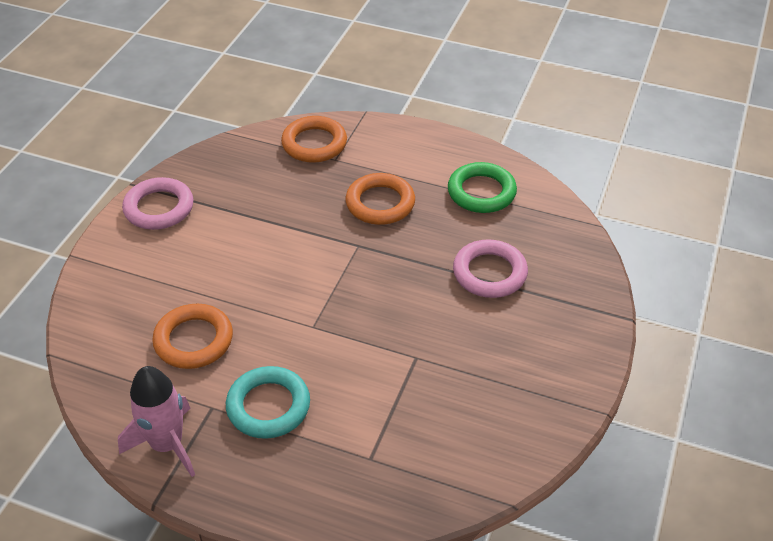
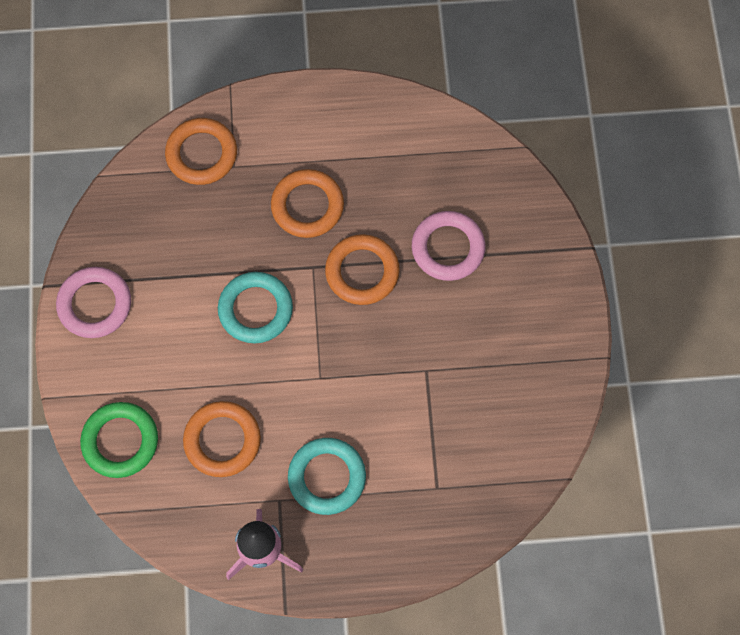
camera: 25 degrees left, 25 degrees up
(289, 257) = (255, 309): none -> turquoise ring
(400, 263) = (362, 272): none -> orange ring
(481, 192) = (397, 150): green ring -> green ring (120, 441)

